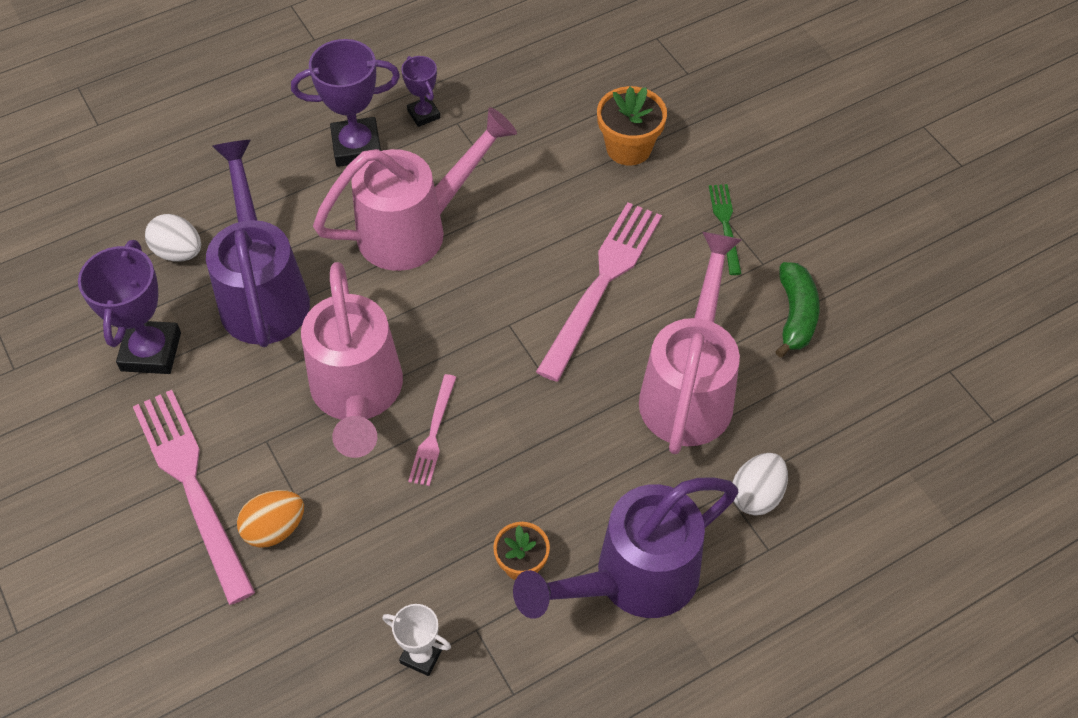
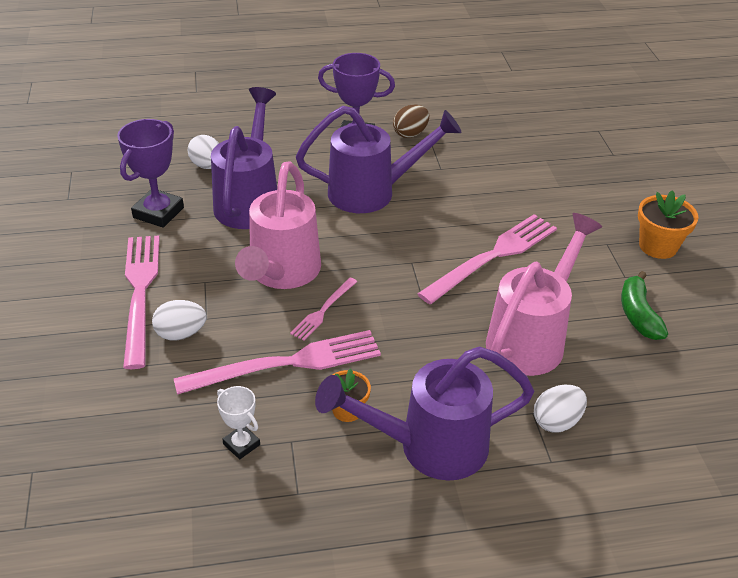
camera: 20 degrees right, 15 degrees down
(275, 529) = (181, 334): orange egg -> white egg
(415, 229) = (372, 192): pink watering can -> purple watering can
(423, 114) = (410, 134): purple trophy -> brown egg
(423, 526) = (286, 364): none -> pink fork
(628, 148) = (549, 185): orange flower pot -> orange flower pot (658, 246)
(725, 225) = (604, 246): green fork -> none
(795, 315) = (638, 315): green banana -> green banana turned 150 degrees clockwise

